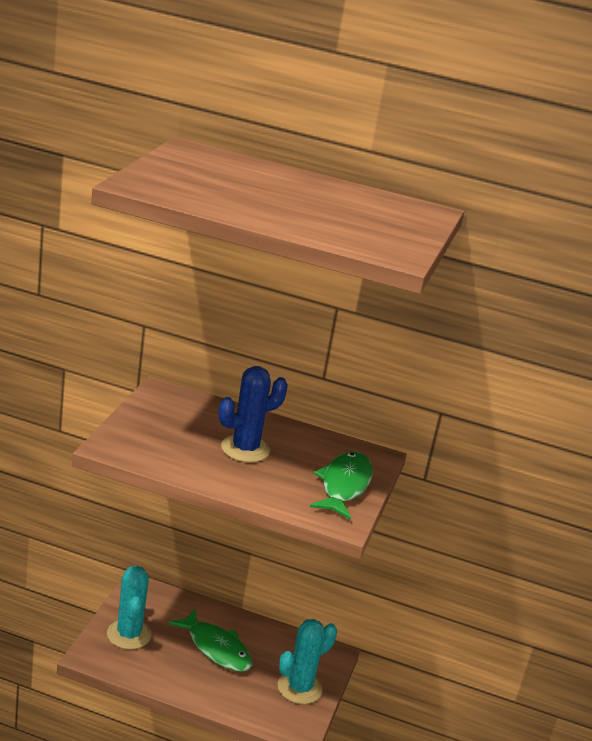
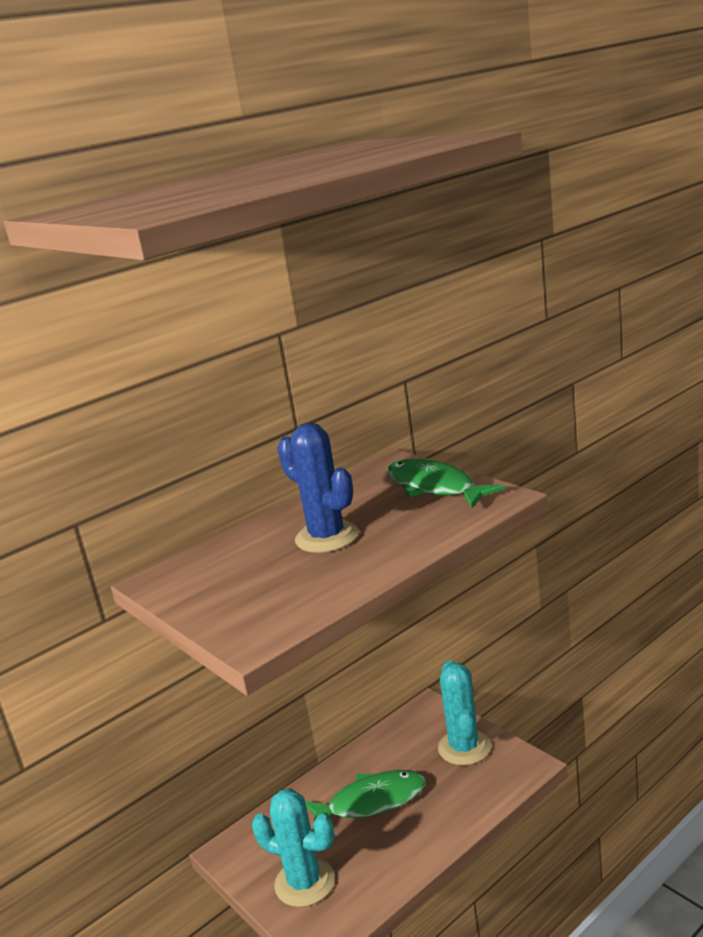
camera: 50 degrees left, 5 degrees down
(245, 449) = (327, 537): blue cactus -> blue cactus turned 45 degrees counterclockwise

